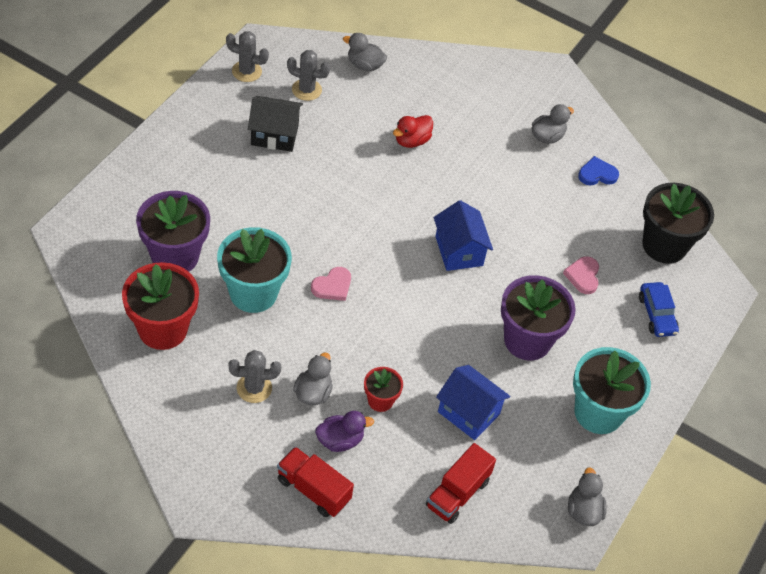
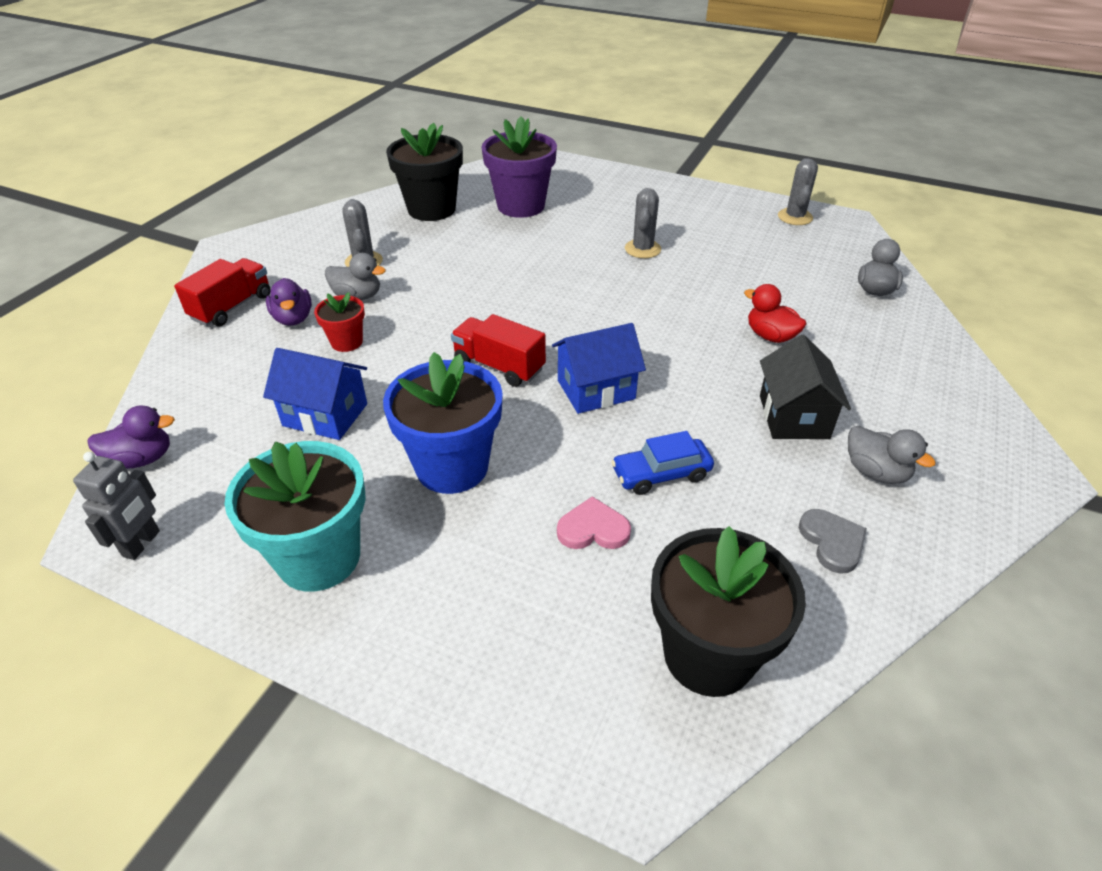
camera: 90 degrees right, 10 degrees down
(162, 329) = (431, 209): red flower pot -> black flower pot
(253, 293) = (486, 250): turquoise flower pot -> none
(274, 135) = (713, 241): black house -> black house (793, 417)
(306, 90) = (797, 254): grey cactus -> grey cactus (642, 249)
(332, 286) = (508, 296): pink heart -> none
(457, 493) = (203, 412): red truck -> red truck (499, 366)
(468, 413) = (325, 415): blue house -> blue house turned 75 degrees clockwise
(505, 526) = (142, 459): none -> purple duck
(527, 340) = (452, 466): purple flower pot -> blue flower pot
(583, 511) = (142, 544): grey duck -> grey robot
(597, 174) = (832, 542): blue heart -> grey heart
(656, 314) = (534, 642): blue car -> blue car (661, 474)

